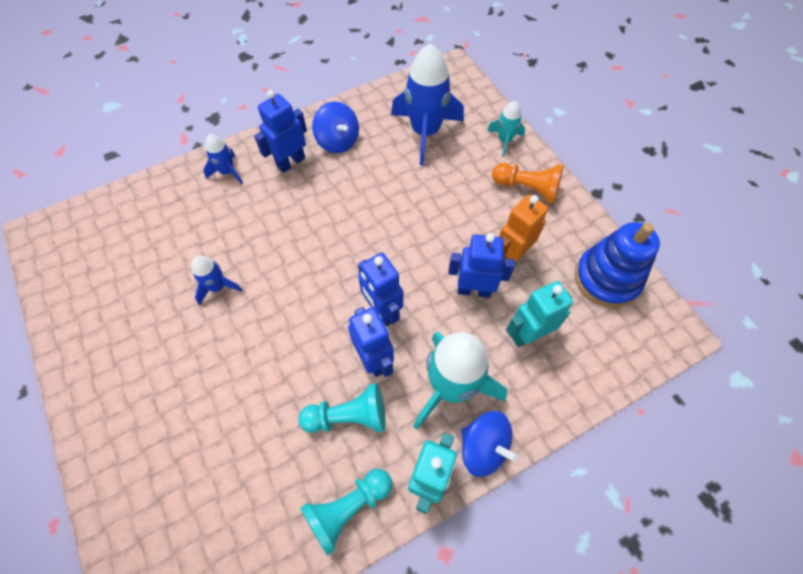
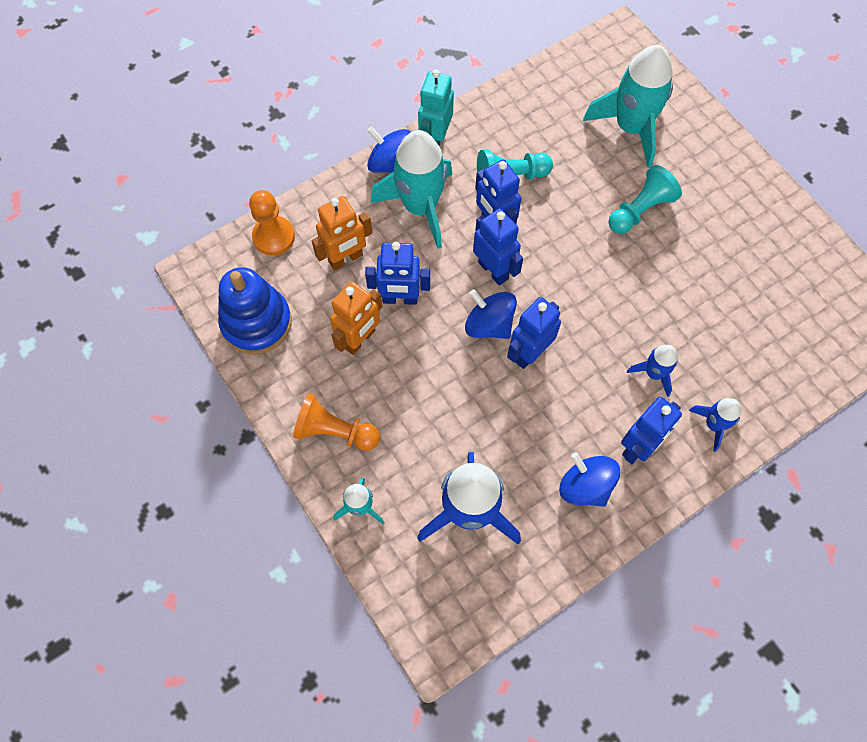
camera: 175 degrees right, 5 degrees up
(191, 474) = (631, 128): none -> turquoise rocket
(218, 287) = (669, 281): blue rocket -> blue rocket (654, 373)
(347, 508) = (499, 116): turquoise pawn -> turquoise pawn (640, 210)
(362, 234) = (529, 353): none -> blue robot
(393, 260) = (489, 324): none -> blue spinning top
(528, 334) = (346, 259): turquoise robot -> orange robot
(605, 365) = (274, 237): none -> orange pawn

